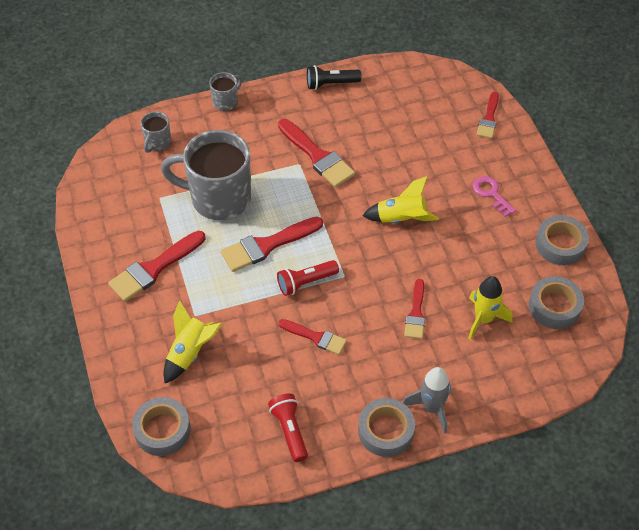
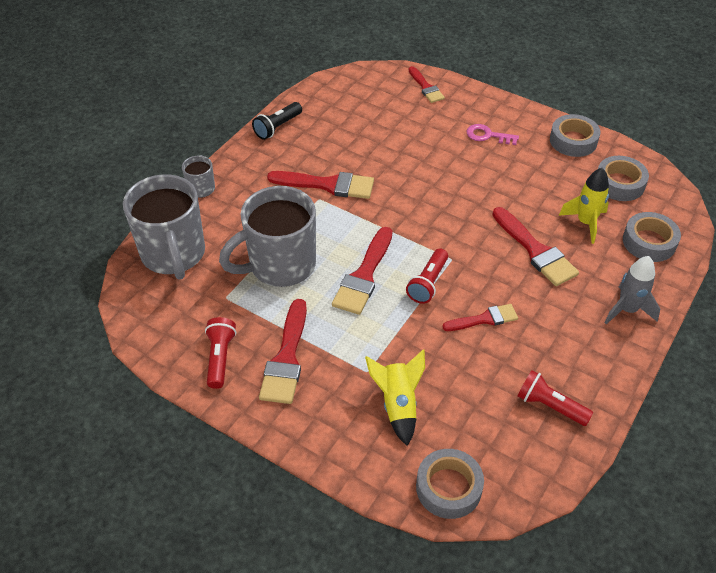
camera: 40 degrees left, 5 degrees down
(114, 239) = (220, 358): none -> red flashlight
(157, 143) = (173, 254): grey mug -> grey mug, size x2.19
(386, 431) = (617, 351): grey tape -> grey tape (649, 242)
(401, 219) = (445, 191): yellow rocket -> none
(416, 313) = (535, 250): red brush -> red brush, size x1.60

